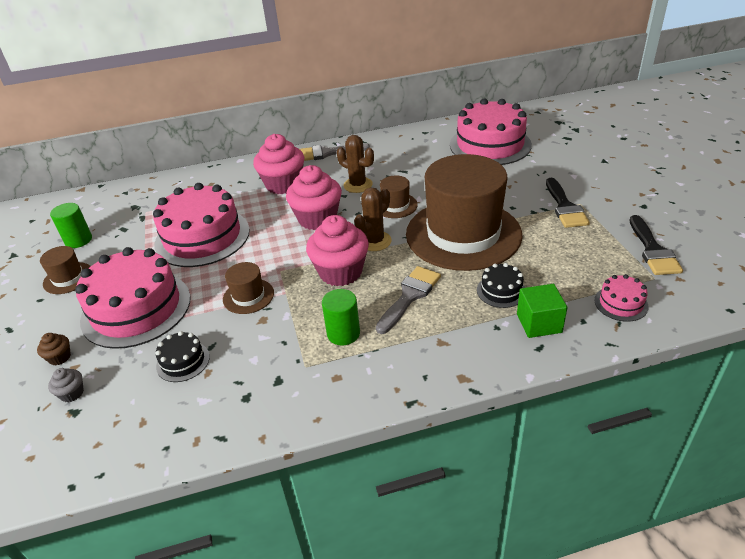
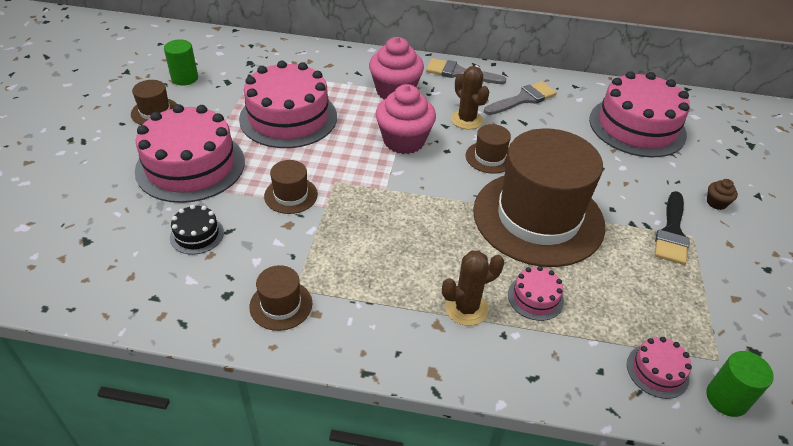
camera: 20 degrees right, 5 degrees up
(60, 357) = (105, 185): brown cupcake -> brown cupcake (716, 203)
(72, 393) = (94, 223): grey cupcake -> none
(301, 384) = (281, 305): none -> brown hat
(340, 272) = (389, 207): pink cupcake -> none
(343, 333) = (351, 272): green cylinder -> green cylinder (726, 398)
(375, 241) = (443, 188): brown cactus -> brown cactus (466, 308)
(410, 296) = (439, 261): grey brush -> grey brush (523, 99)
(501, 291) = (535, 297): black cake -> pink cake
(539, 323) = (551, 351): green cube -> none
(653, 250) = (740, 326): black brush -> none

